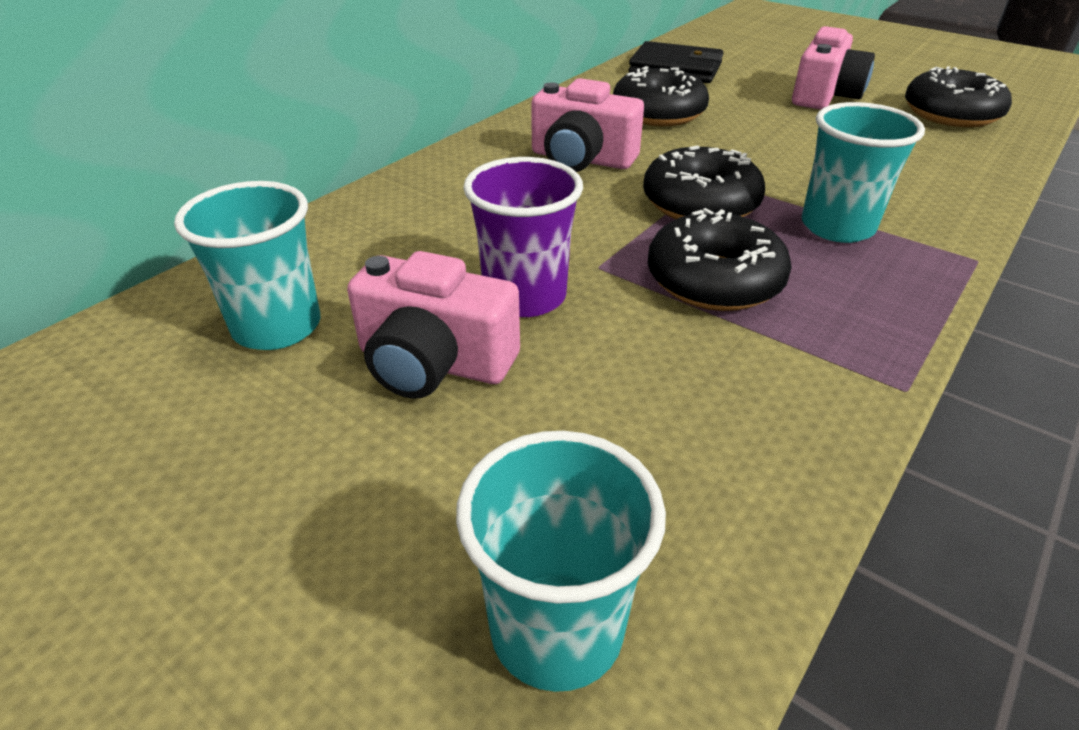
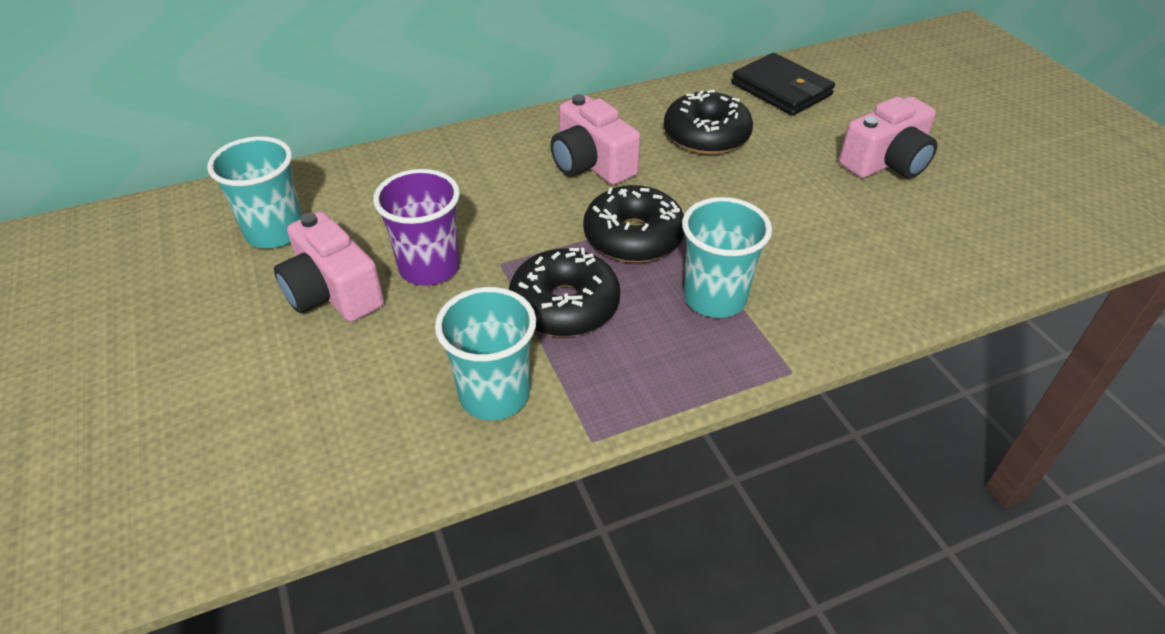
camera: 30 degrees right, 5 degrees up
(556, 630) = (244, 470): turquoise cup -> turquoise cup (494, 395)
(950, 114) = (988, 224): black donut -> none

